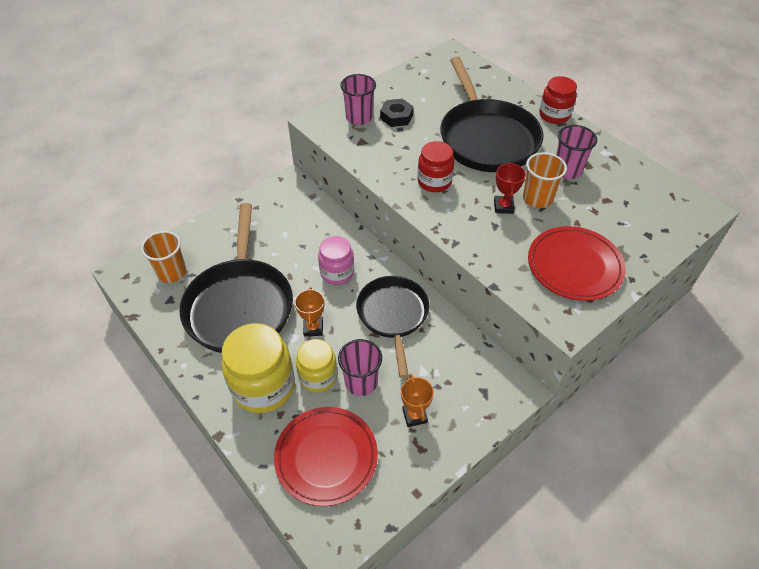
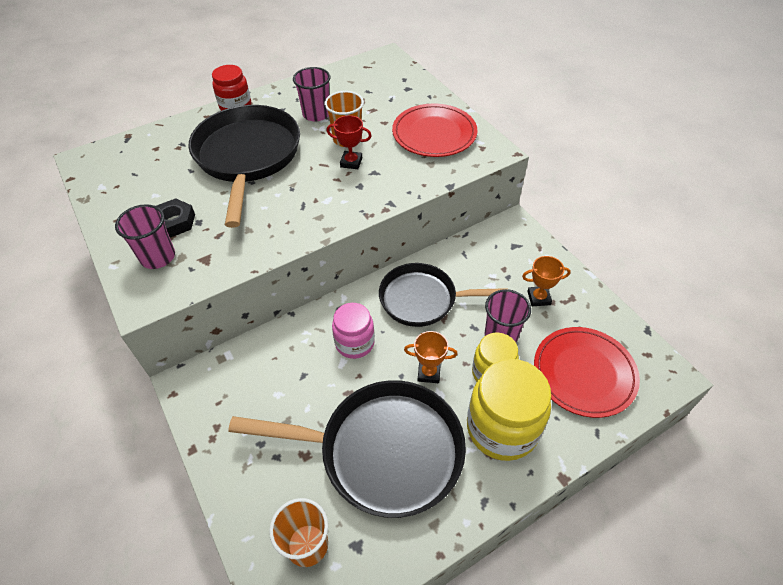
camera: 80 degrees left, 0 degrees up
(434, 182) = (299, 205): red jar -> none
(486, 138) = (247, 157): black pan -> black pan turned 90 degrees counterclockwise

